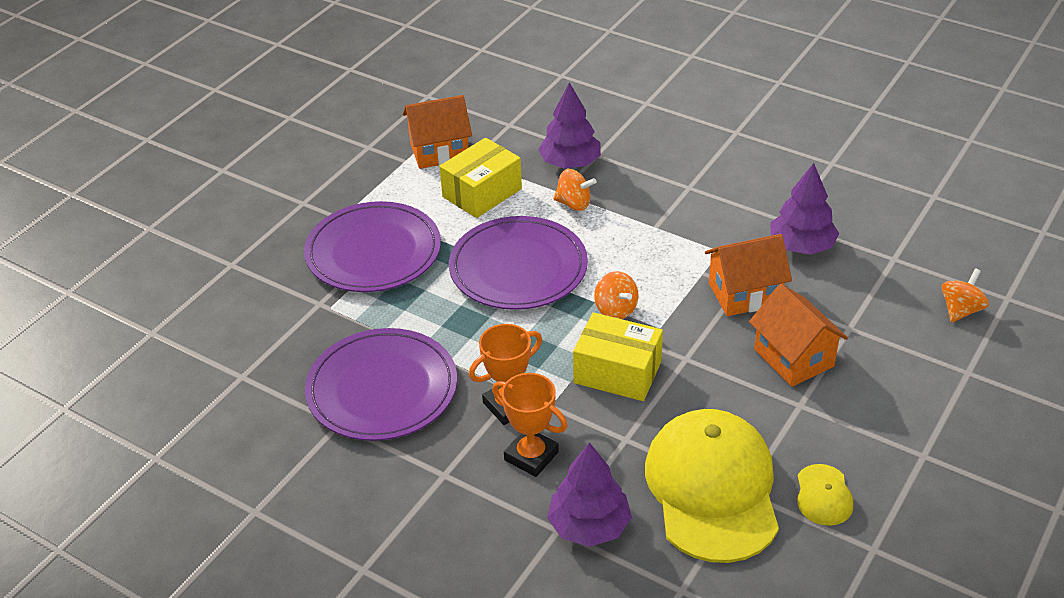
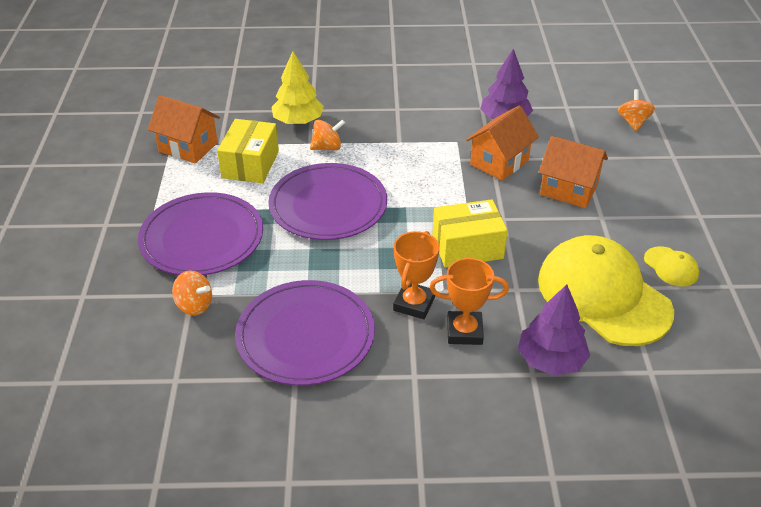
camera: 35 degrees left, 0 degrees up
(439, 151) = (188, 147): orange house -> orange house turned 75 degrees clockwise
(570, 163) = (298, 121): purple tree -> yellow tree
(615, 310) = (425, 206): orange spinning top -> orange spinning top (194, 305)

